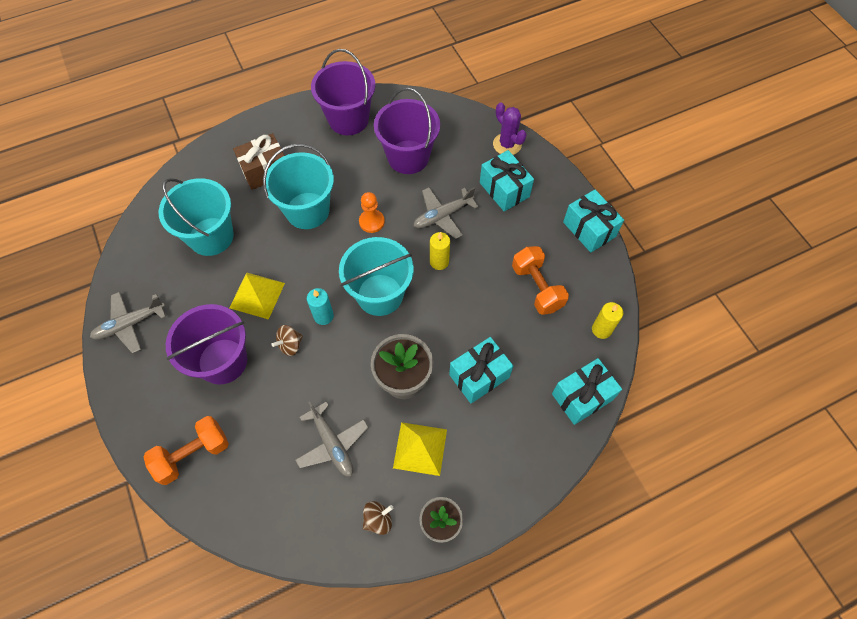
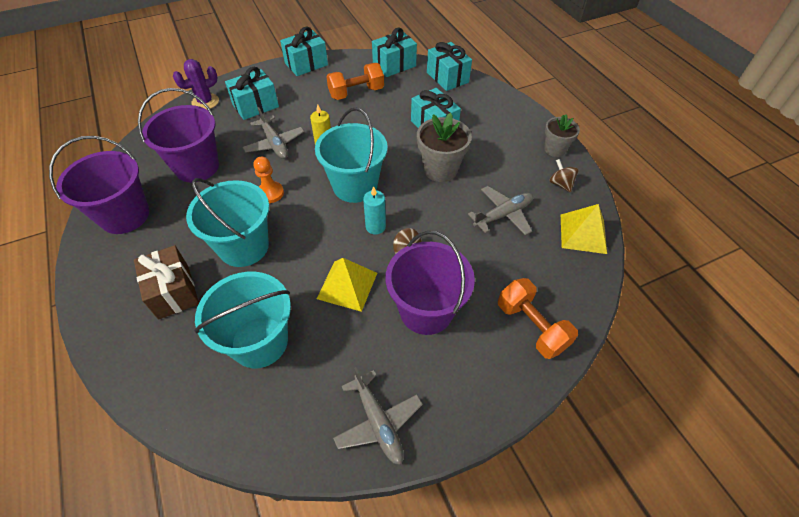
camera: 90 degrees left, 10 degrees down
(420, 448) = (498, 160): yellow pyramid -> yellow pyramid (583, 233)
(601, 329) = (394, 65): yellow candle -> turquoise gift

